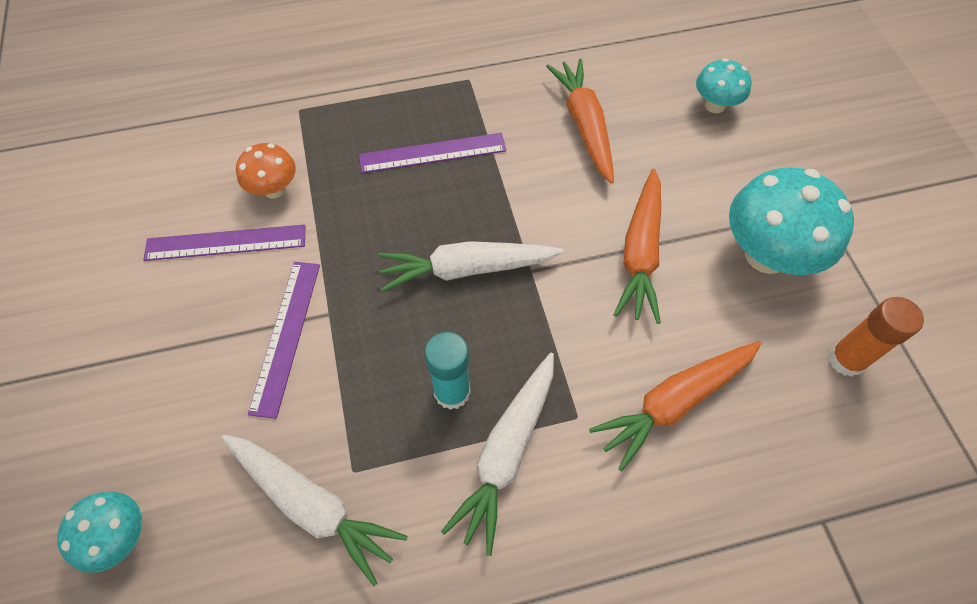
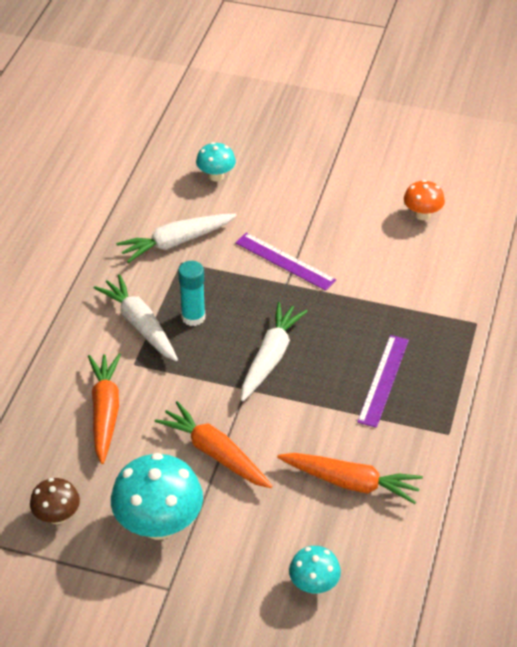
camera: 120 degrees right, 15 degrees down
(226, 243) = (374, 254): purple ruler -> none
(274, 189) = (405, 288): orange mushroom -> orange mushroom (422, 214)
(846, 360) = (57, 516): orange glue stick -> brown mushroom

